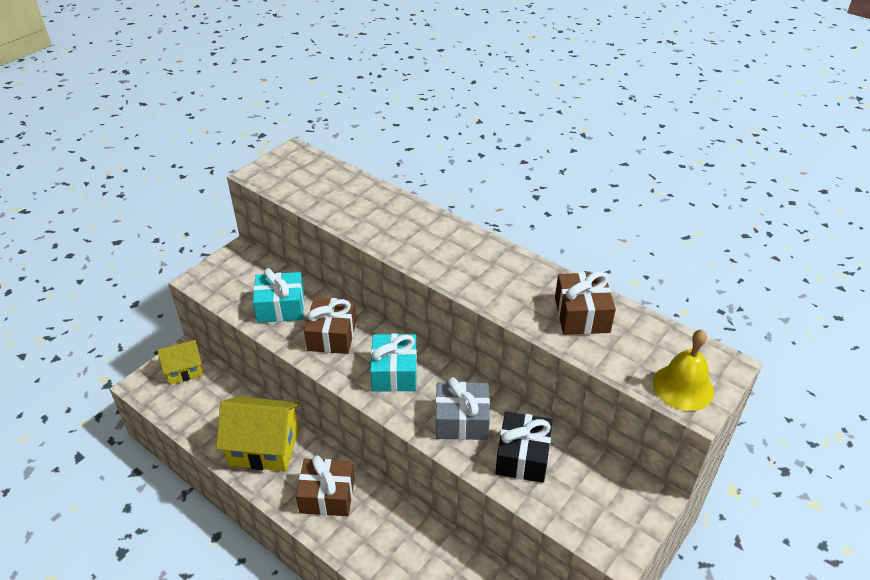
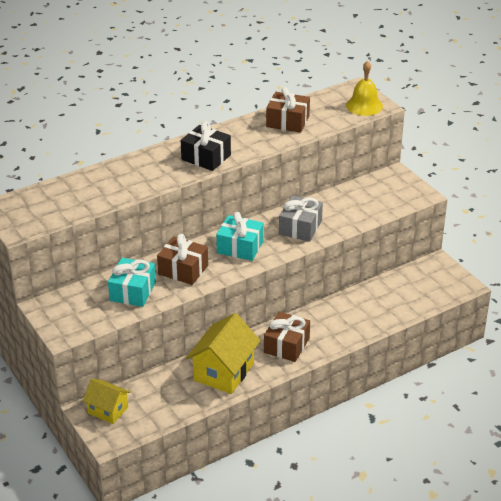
camera: 70 degrees left, 5 degrees down
(184, 370) = (108, 410): yellow house -> yellow house turned 60 degrees counterclockwise
(522, 456) = (341, 210): black gift -> black gift (206, 157)

